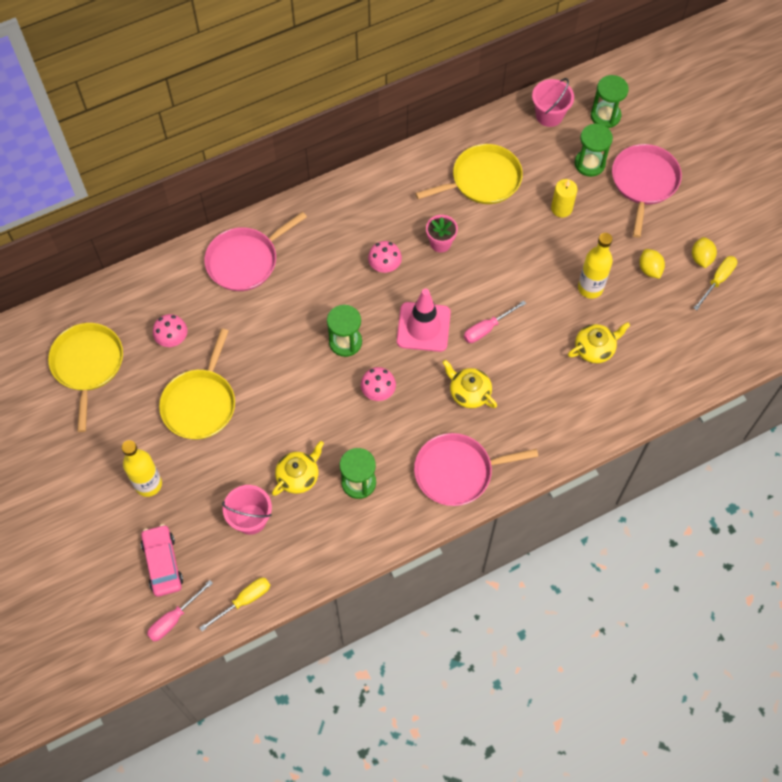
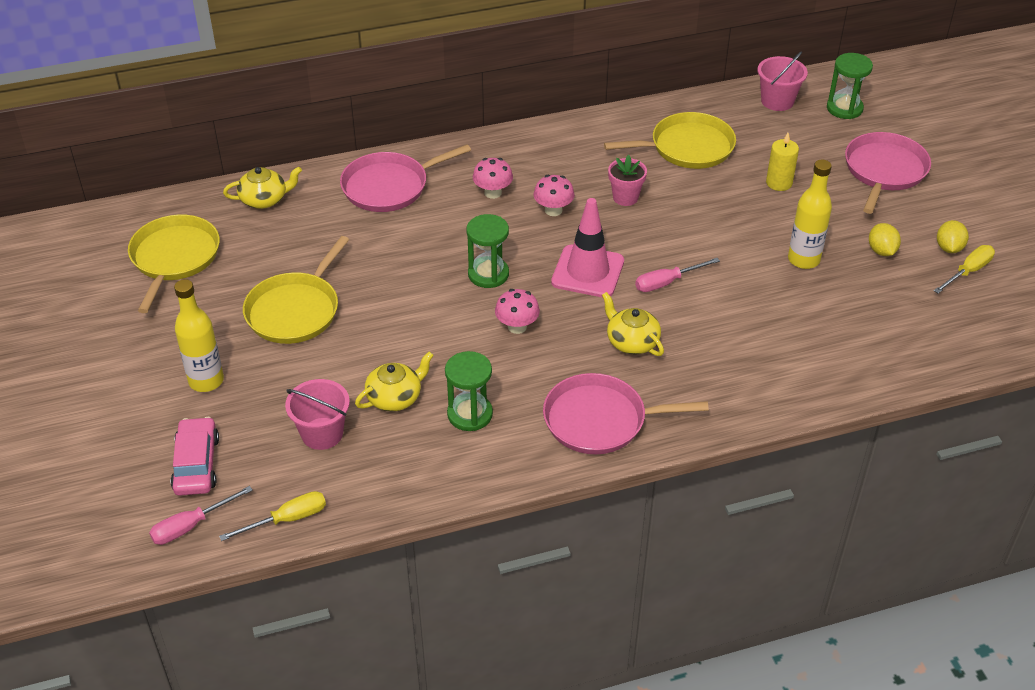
camera: 10 degrees right, 20 degrees down
(172, 339) = (282, 246): pink mushroom -> pink mushroom (493, 193)
(589, 164) = (819, 147): green hourglass -> none
(595, 348) = (801, 318): yellow teapot -> yellow teapot (264, 199)

